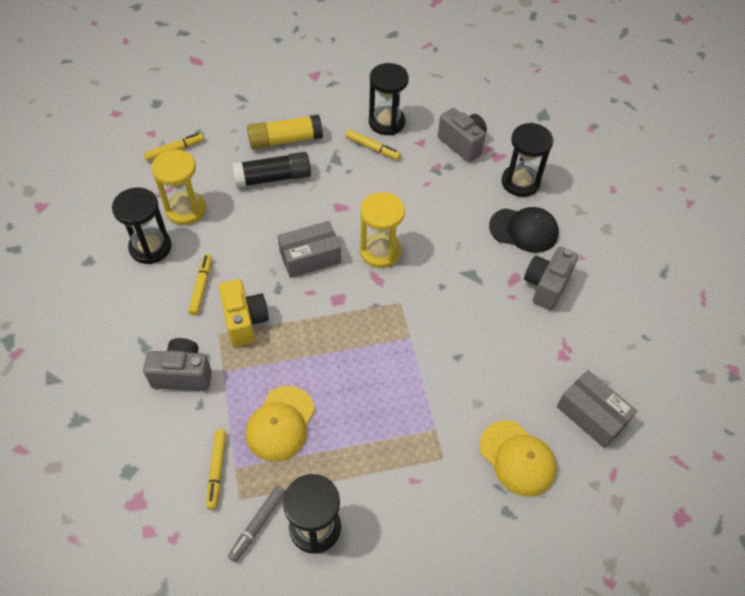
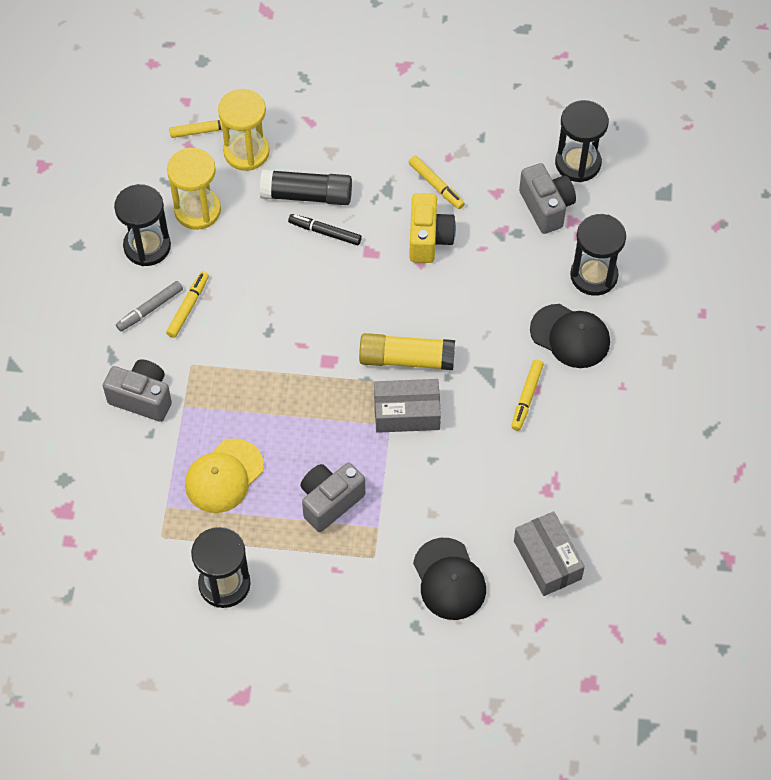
camera: 20 degrees right, 5 degrees up
(217, 470) = (148, 503): yellow marker -> yellow marker (527, 397)
(245, 321) = (222, 358): yellow camera -> yellow camera (429, 239)
(258, 525) = (171, 565): grey marker -> grey marker (150, 309)
(285, 140) = (337, 149): yellow glue stick -> yellow glue stick (406, 359)
(298, 201) = (325, 232): none -> black marker
(310, 257) = (315, 303): grey box -> grey box (407, 413)
(380, 251) = (395, 318): yellow hourglass -> yellow hourglass (246, 152)
(386, 122) = (466, 155): black hourglass -> black hourglass (578, 163)
(517, 458) = (449, 579): yellow cap -> black cap
(546, 286) = (564, 409): grey camera -> grey camera (330, 501)

